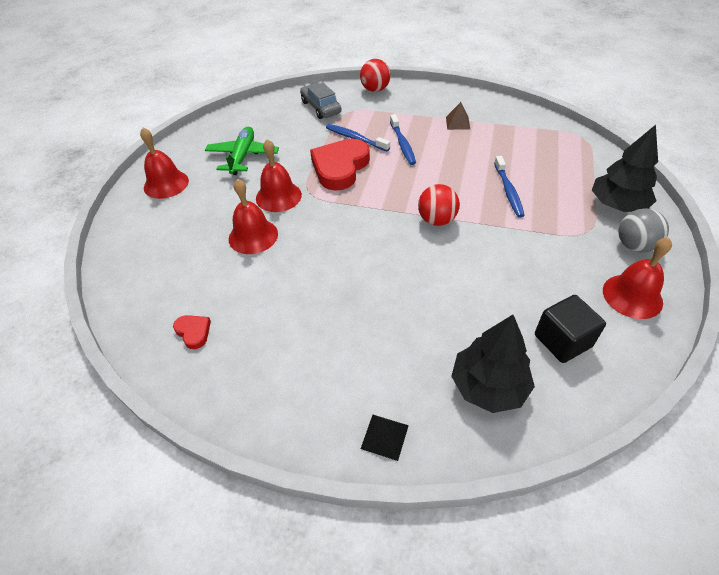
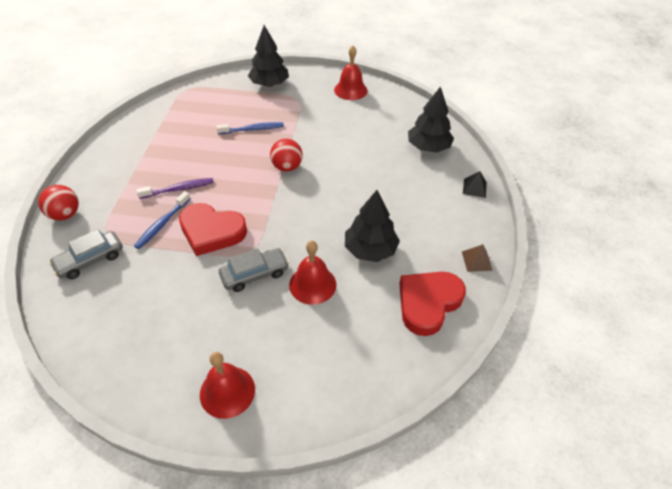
camera: 100 degrees left, 0 degrees up
(193, 332) = (428, 303): red heart -> red heart, size x2.21
(243, 156) = (180, 321): green plane -> none
(278, 196) = (255, 274): red bell -> grey car
(287, 287) = (370, 249): none -> black tree
(402, 144) = (179, 189): blue toothbrush -> purple toothbrush
(457, 123) = (150, 153): brown pyramid -> brown pyramid (476, 261)
(562, 341) = (389, 118): black cube -> none
(634, 246) = (308, 83): grey ball -> none

